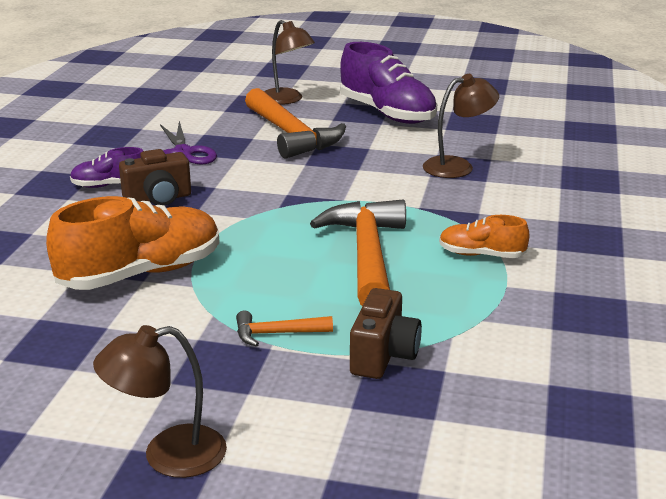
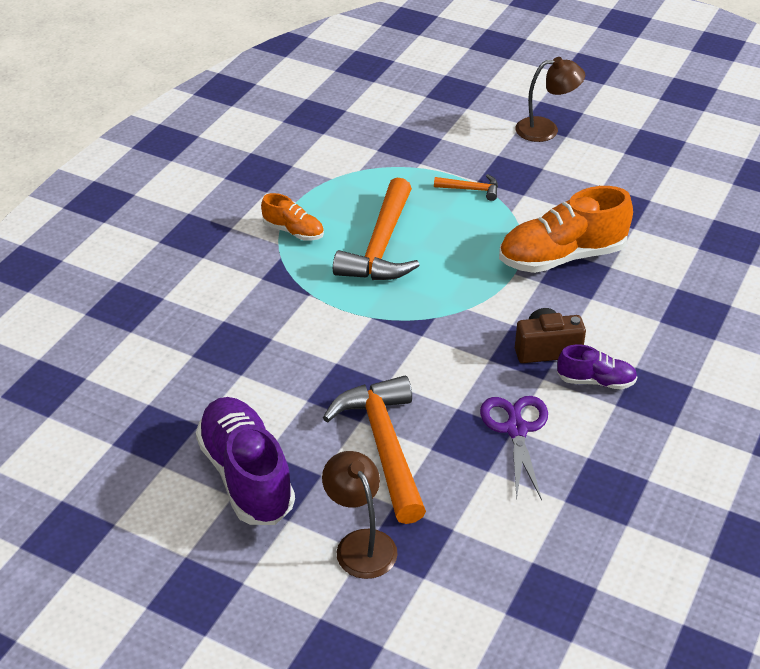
camera: 165 degrees left, 15 degrees up
(383, 356) = (409, 164): brown camera -> none
(457, 166) = (234, 348): brown lamp -> none

